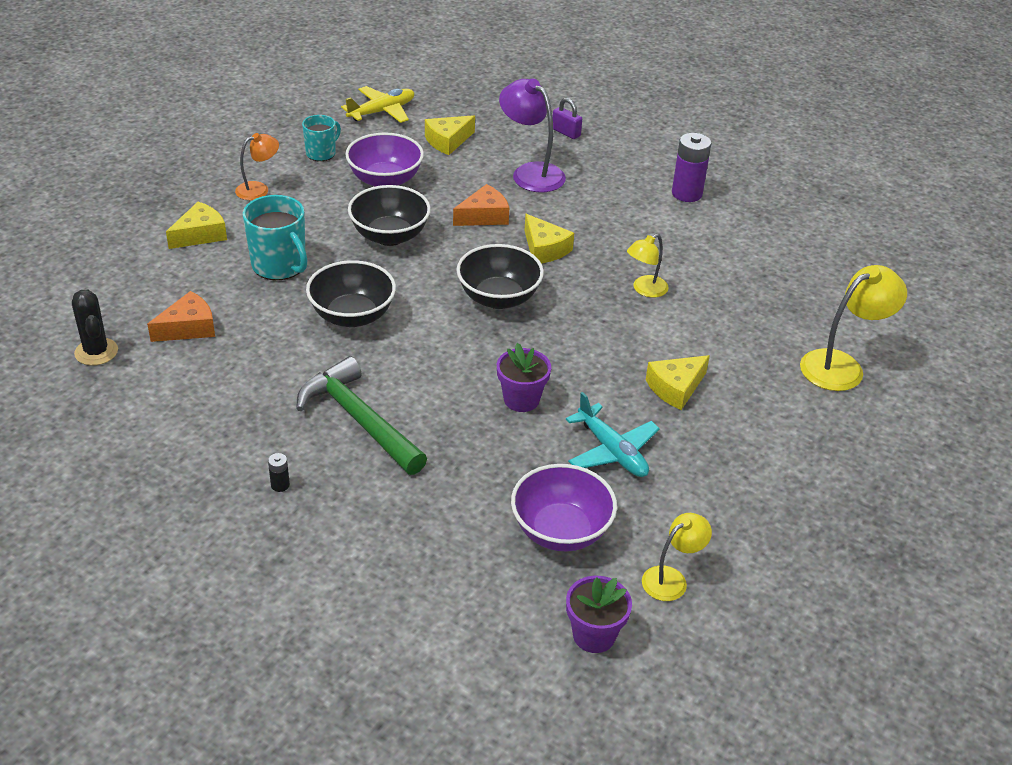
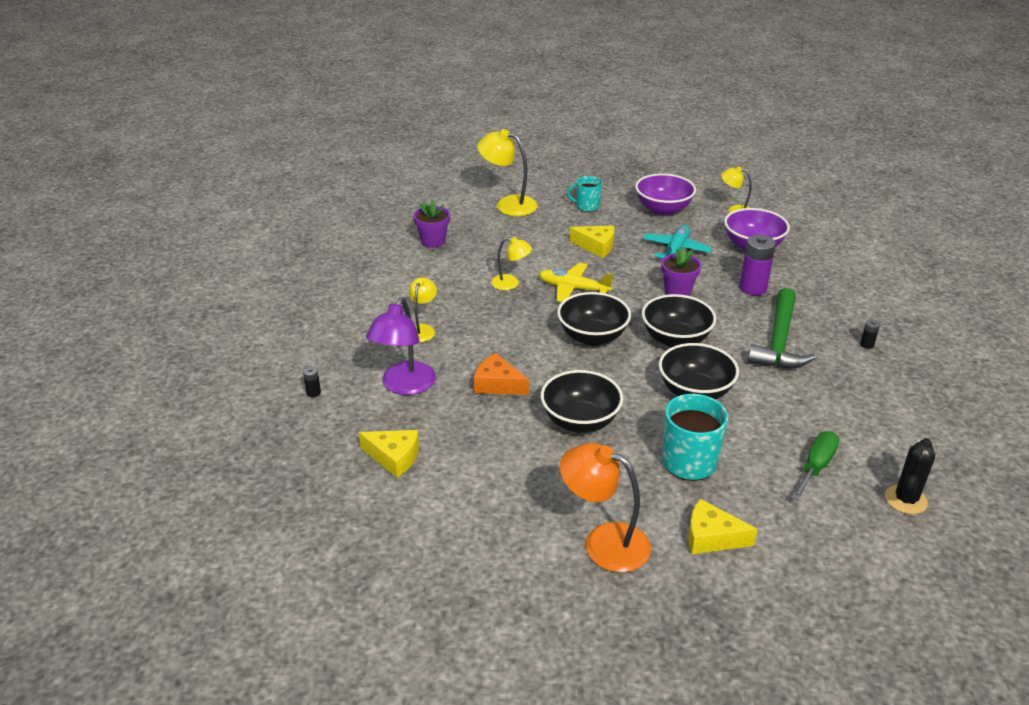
camera: 120 degrees left, 5 degrees down
(188, 328) = (816, 466): orange cheese -> green screwdriver
(259, 189) = (604, 542): orange lamp -> orange lamp, size x1.66
(321, 153) = (497, 534): turquoise mug -> turquoise mug (587, 206)
(382, 112) = (374, 533): yellow plane -> yellow plane (573, 289)
(385, 180) = (501, 465): purple bowl -> purple bowl (663, 209)
(439, 348) = (675, 339): none -> black bowl
(544, 249) = (510, 339): yellow cheese -> none
(566, 132) = (313, 392): purple padlock -> black battery
(594, 635) = (796, 219): purple flower pot -> purple flower pot (433, 241)
(609, 209) = (422, 329): none -> yellow lamp
(686, 194) = (363, 302): purple battery -> purple battery (753, 288)

